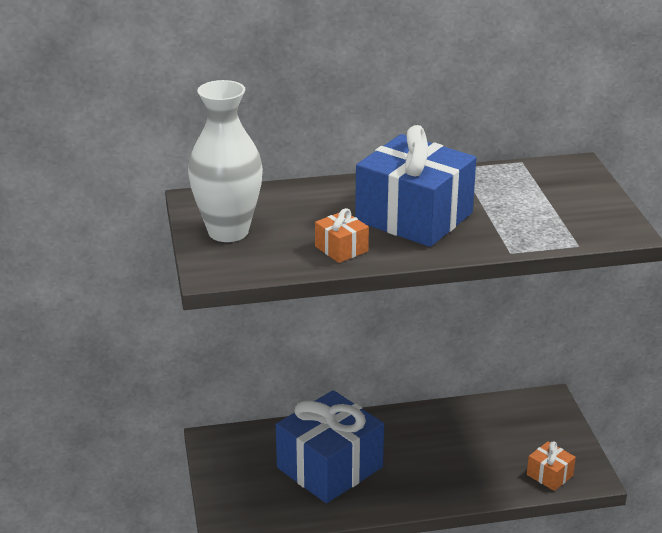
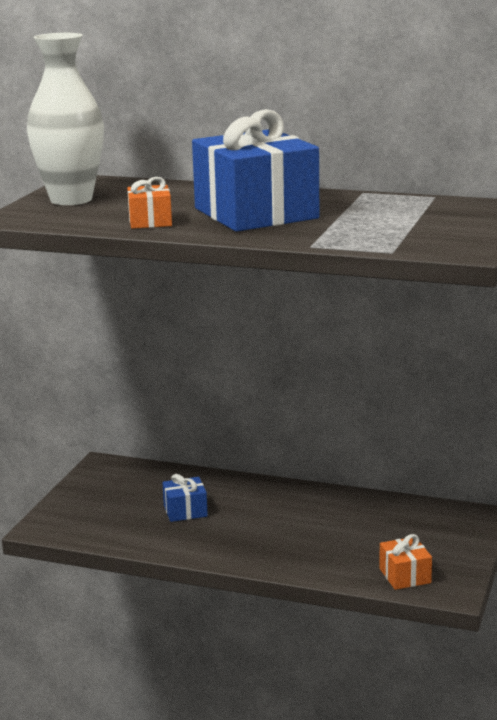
camera: 30 degrees right, 10 degrees down
(329, 467) = (185, 511): blue gift -> blue gift, size x0.43

